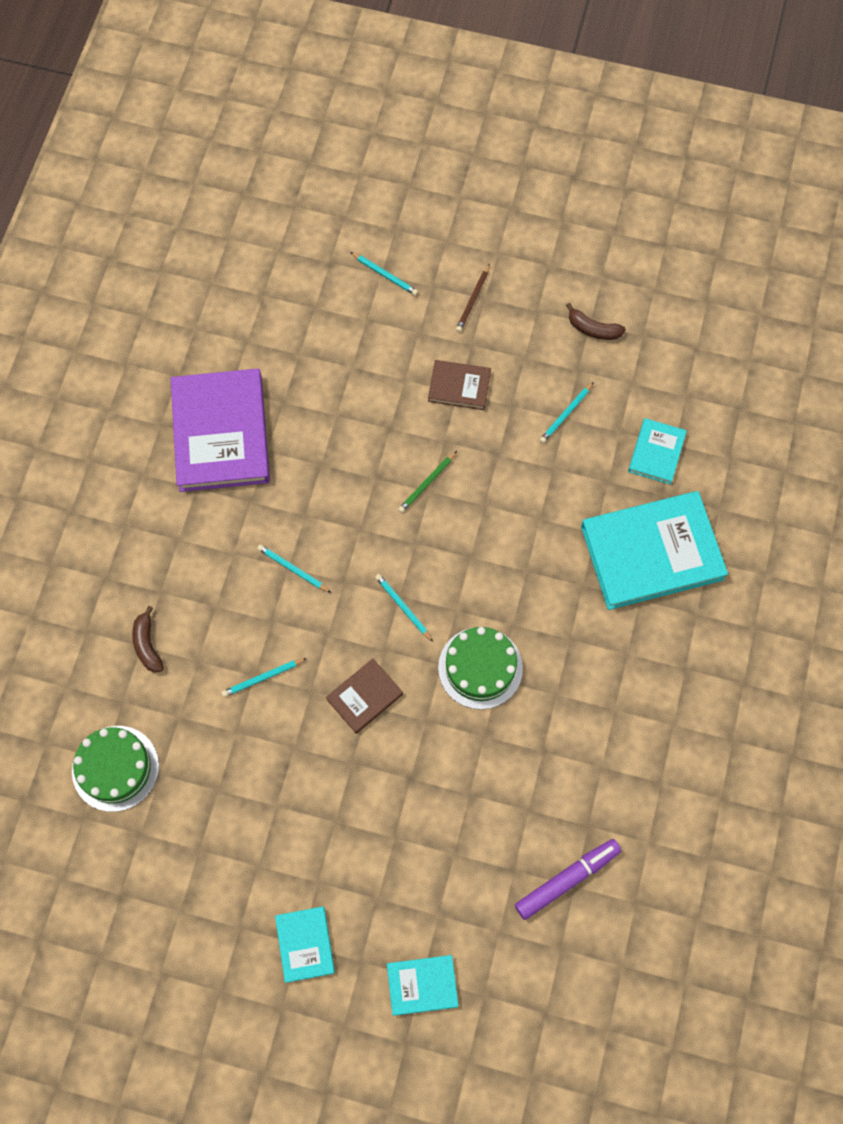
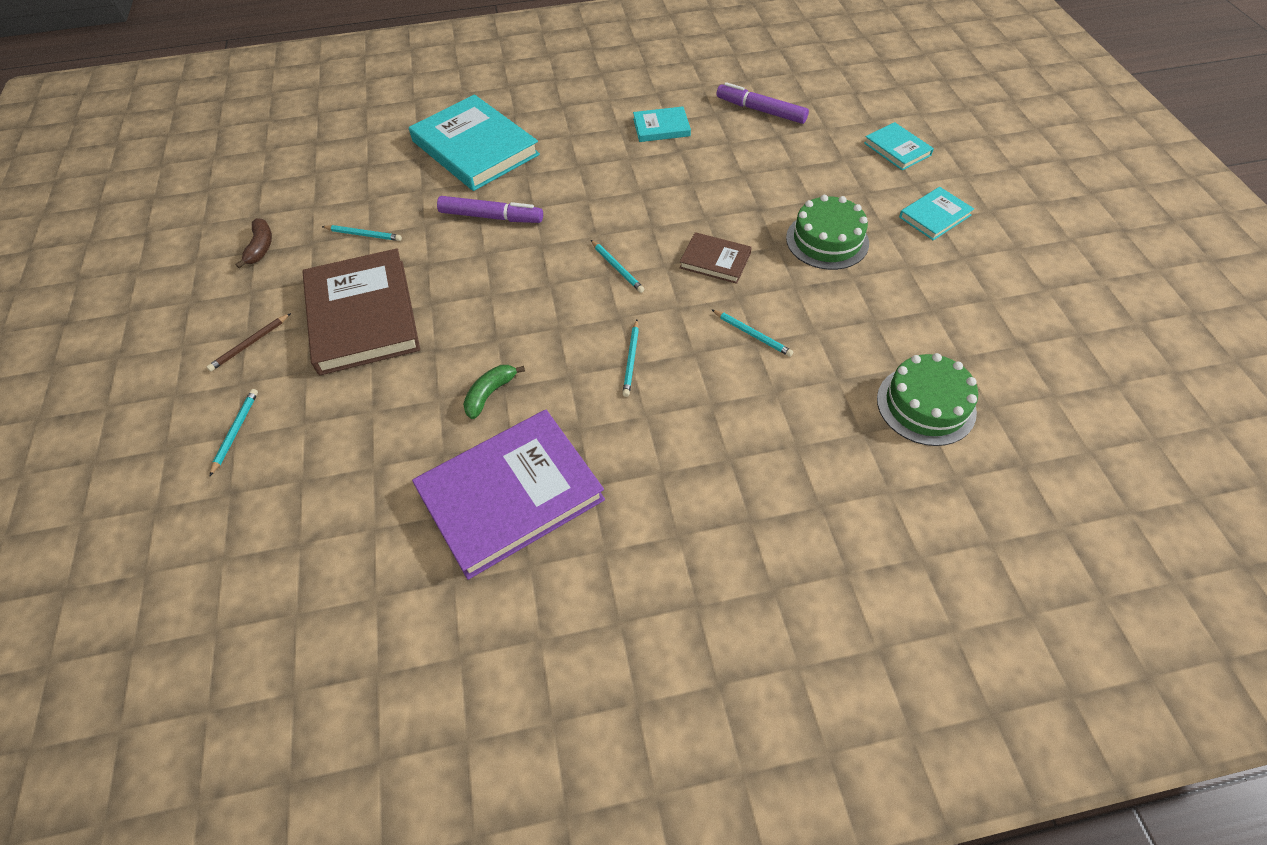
camera: 115 degrees left, 15 degrees down
(147, 645) = (791, 441): brown banana -> none
(320, 452) = (490, 394): none -> green banana
(403, 607) = (617, 268): turquoise pencil -> turquoise pencil turned 60 degrees counterclockwise
(427, 483) = (482, 299): green pencil -> none
(459, 386) = (362, 316): brown book -> brown book, size x2.04
(473, 300) = (250, 344): brown pencil -> brown pencil turned 135 degrees clockwise
(480, 668) = (637, 204): green cake -> green cake (827, 240)
(533, 529) = (491, 217): none -> purple marker
(656, 452) = (379, 172): turquoise book -> turquoise book (661, 127)

